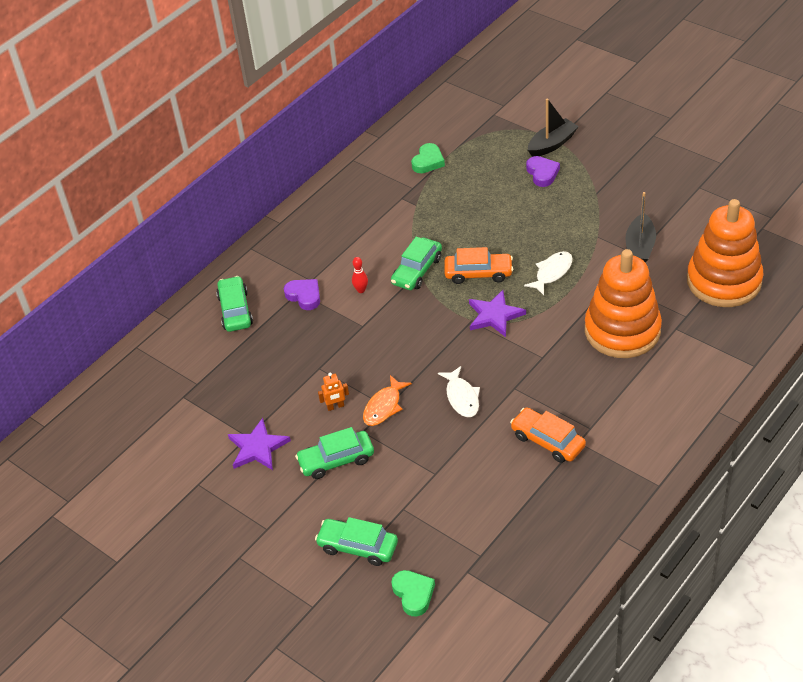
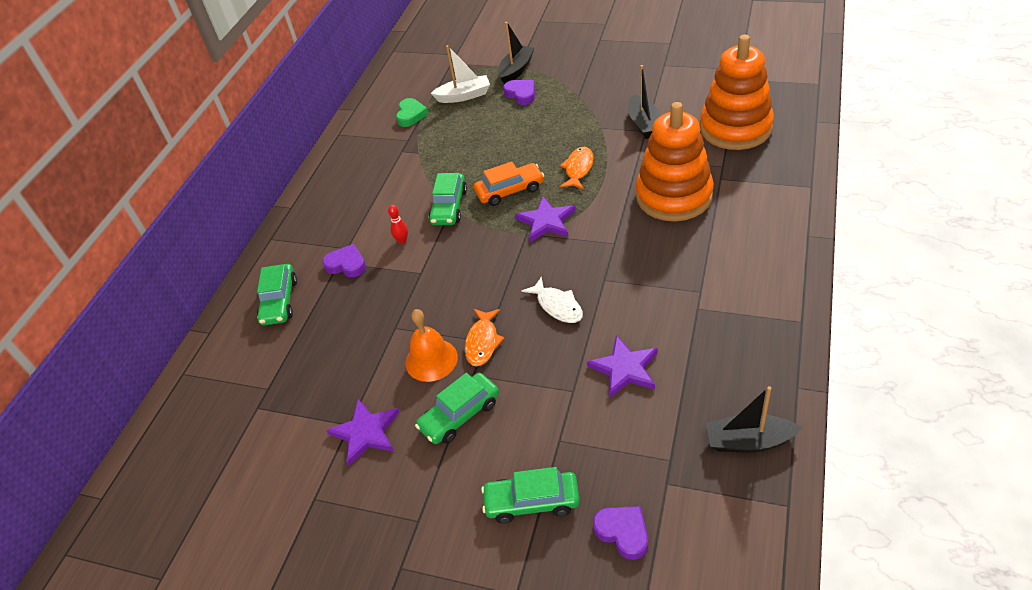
camera: 20 degrees left, 0 degrees up
(235, 310) = (279, 301): green car -> green car turned 150 degrees counterclockwise
(335, 406) = (431, 360): orange robot -> orange bell
(413, 594) = (623, 532): green heart -> purple heart
(487, 157) = (464, 96): none -> white boat
(487, 471) = (625, 369): none -> purple star
(548, 441) = (667, 317): orange car -> none
(550, 564) = (748, 441): none -> black boat
(552, 272) = (578, 169): white fish -> orange fish

